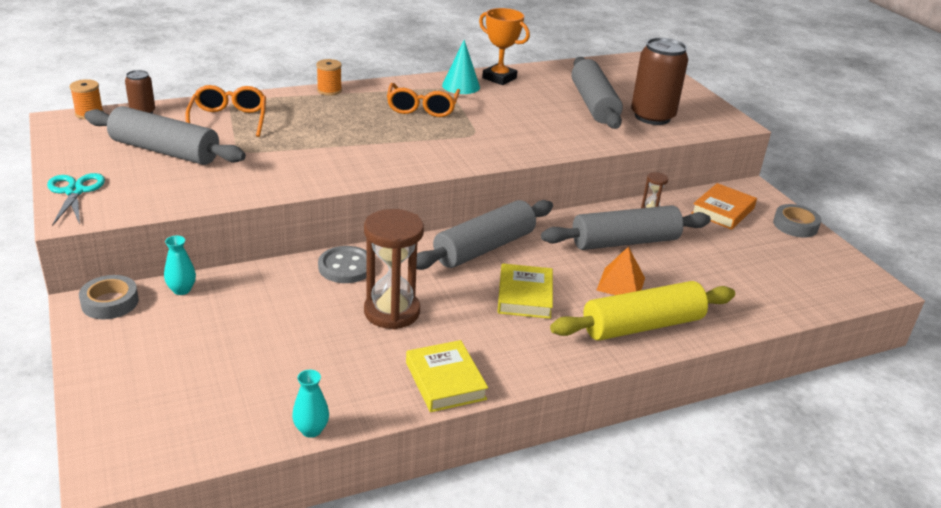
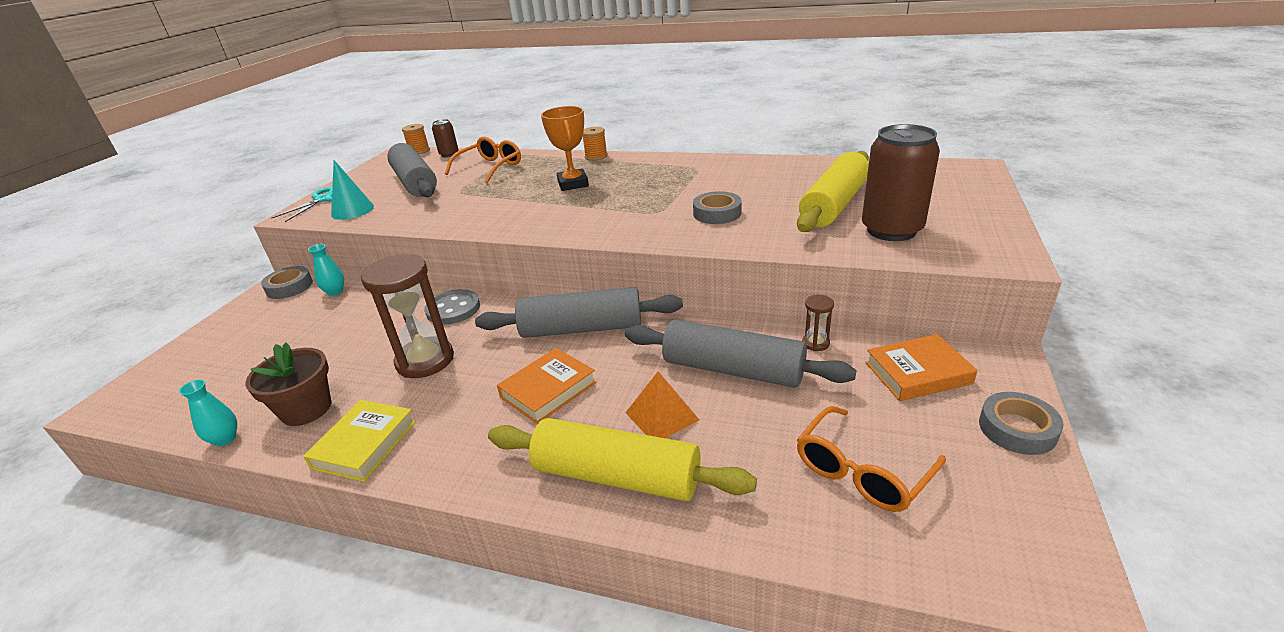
camera: 45 degrees right, 0 degrees up
(348, 382) = (306, 409): none -> brown flower pot
(422, 108) = (648, 181): orange glasses -> orange glasses (861, 472)
(461, 86) = (715, 167): turquoise cone -> turquoise cone (352, 210)
(499, 78) = (765, 165): orange trophy -> orange trophy (573, 184)
(522, 126) = (717, 213): none -> grey tape
(524, 296) = (548, 390): yellow book -> orange book
(593, 104) = (833, 205): grey rolling pin -> yellow rolling pin

